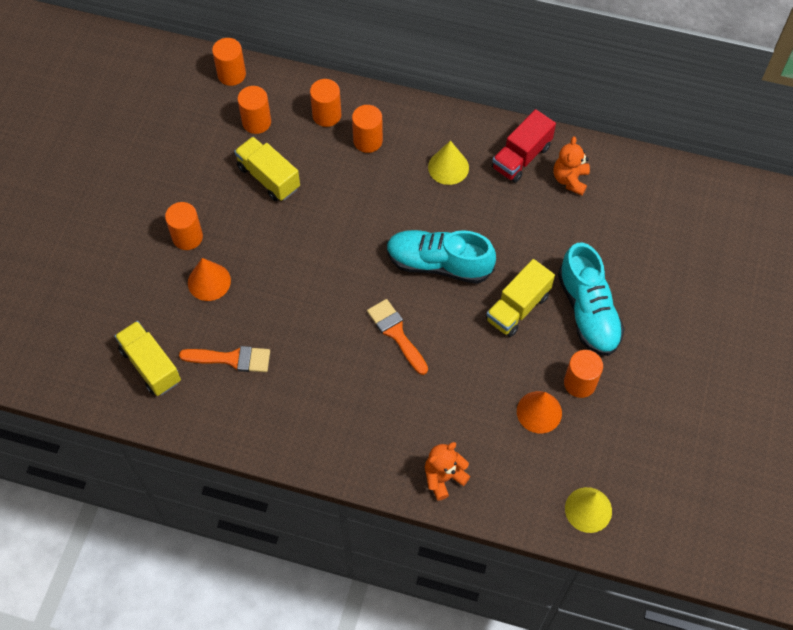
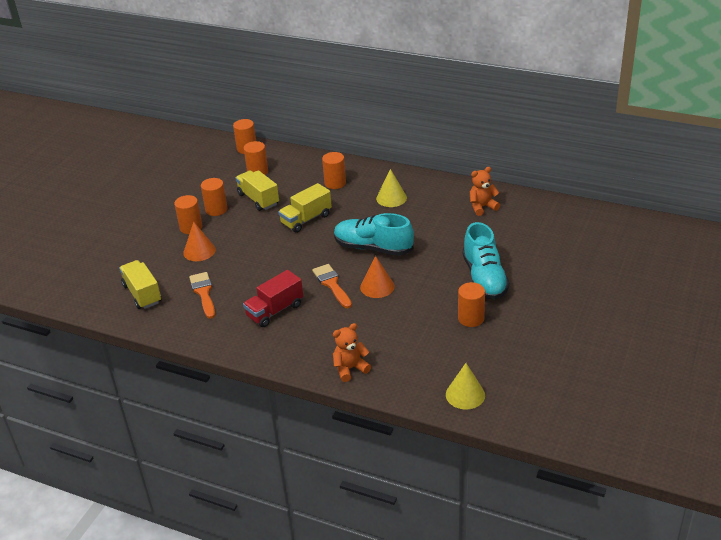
camera: 10 degrees right, 25 degrees down
(232, 359) = (203, 293): orange brush -> orange brush turned 120 degrees counterclockwise
(326, 115) = (308, 170): orange cylinder -> orange cylinder (216, 209)
(517, 308) = (429, 274): yellow truck -> yellow truck (306, 219)
(521, 157) = (447, 194): red truck -> red truck (275, 311)
(539, 412) = (435, 334): orange cone -> orange cone (377, 286)
(570, 179) = (482, 207): orange teddy bear -> orange teddy bear turned 45 degrees clockwise

